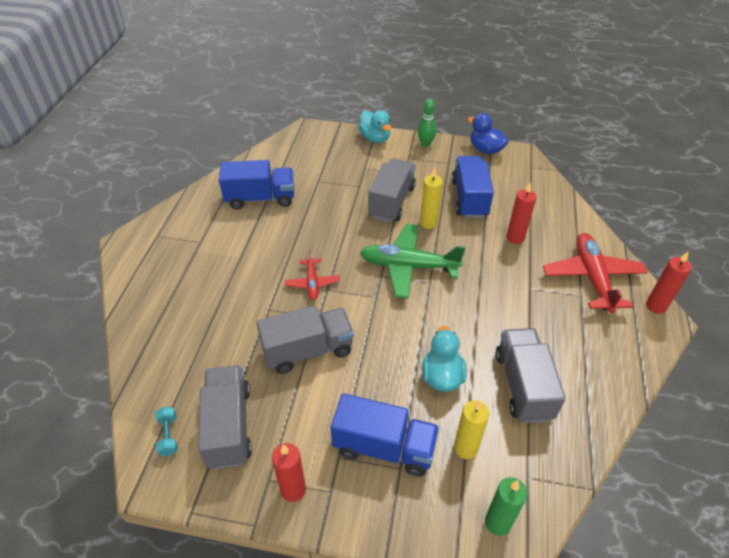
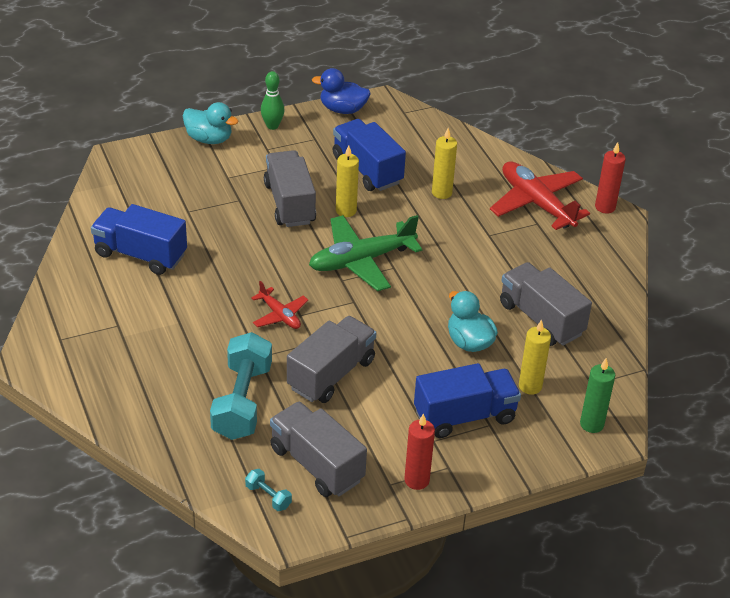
camera: 35 degrees left, 5 degrees down
(225, 341) = (242, 401): none -> turquoise dumbbell
(260, 198) = (140, 254): blue truck -> blue truck turned 120 degrees counterclockwise
(515, 238) = (441, 193): red candle -> yellow candle

